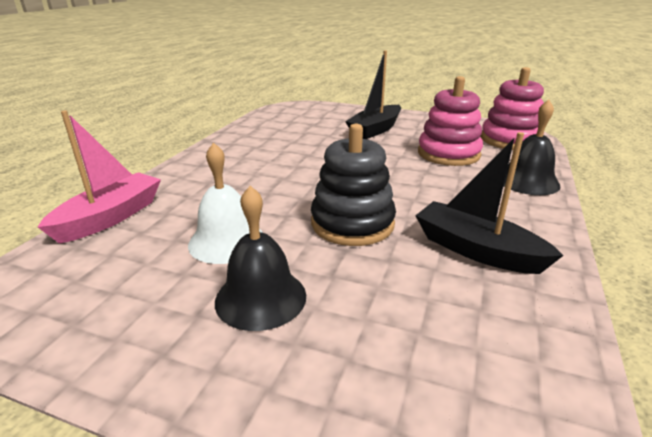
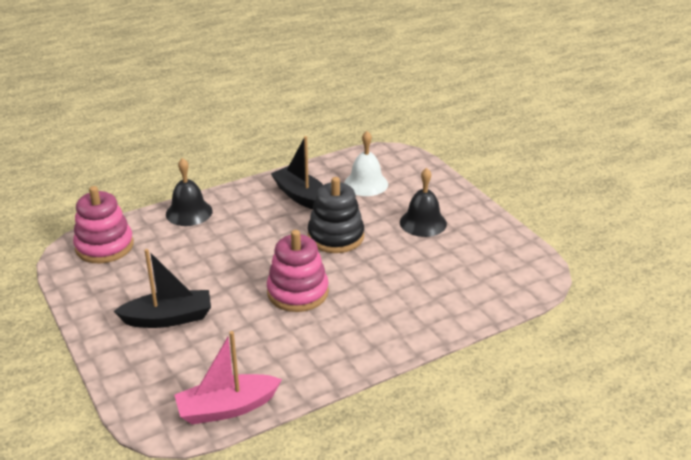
camera: 140 degrees left, 5 degrees up
(110, 217) = (472, 311): pink boat -> pink boat (227, 408)
(227, 241) = (414, 258): white bell -> white bell (366, 184)
(448, 154) = (179, 257): pink stacking toy -> pink stacking toy (297, 292)
(476, 250) = (301, 197): black boat -> black boat turned 150 degrees clockwise

